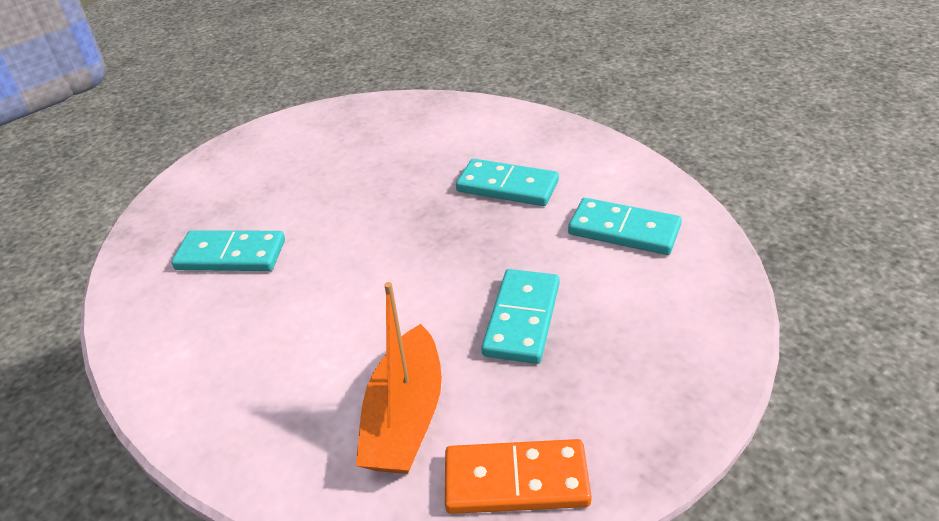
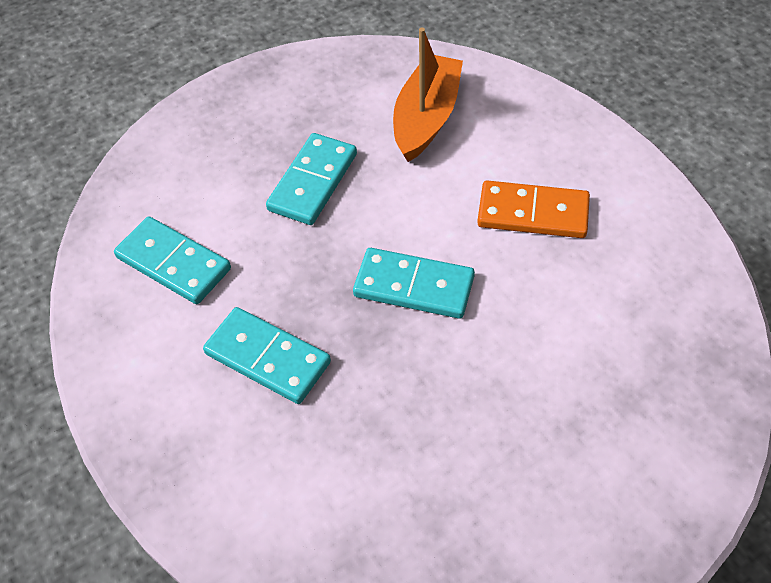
camera: 170 degrees left, 15 degrees up
(231, 255) = (601, 312): turquoise domino -> turquoise domino (413, 286)
(516, 480) = (357, 69): orange domino -> orange domino (533, 213)

